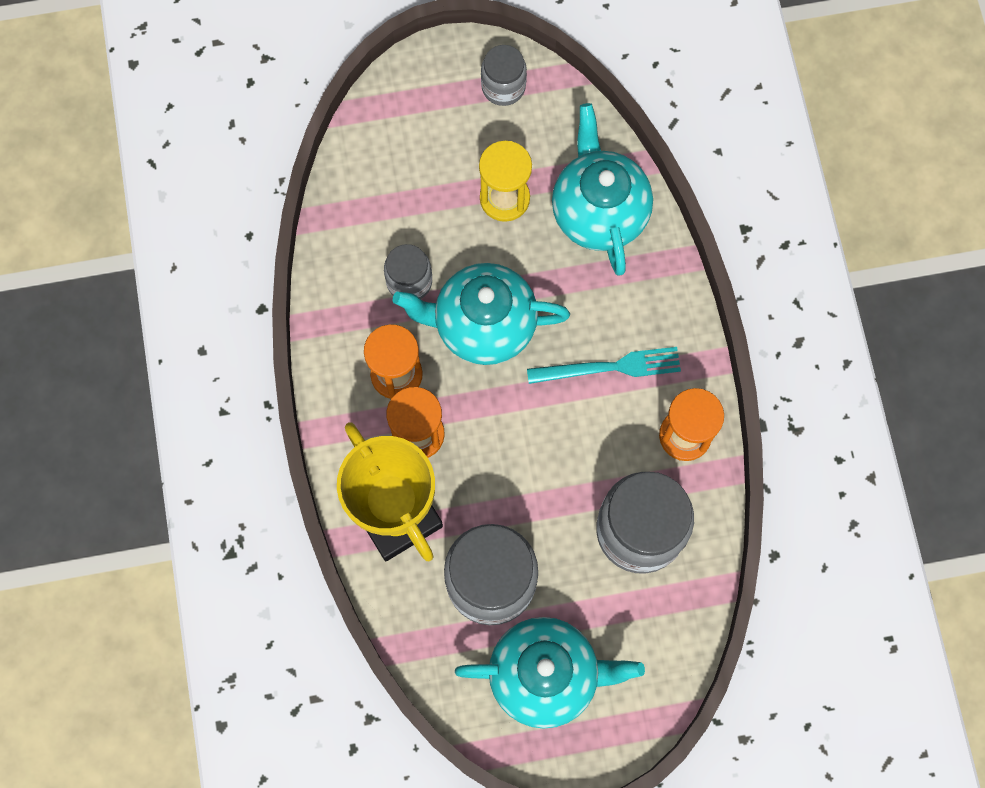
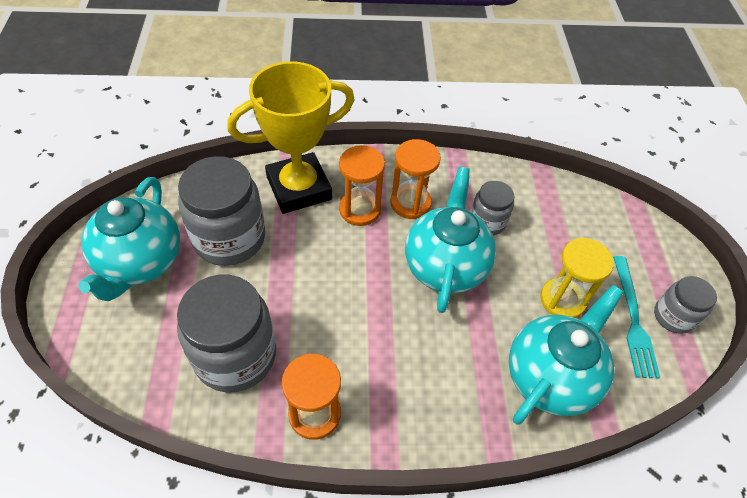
camera: 95 degrees right, 20 degrees down
(599, 212) = (550, 377): turquoise teapot -> turquoise teapot turned 45 degrees counterclockwise
(610, 367) = (394, 358): turquoise fork -> turquoise fork (633, 319)

